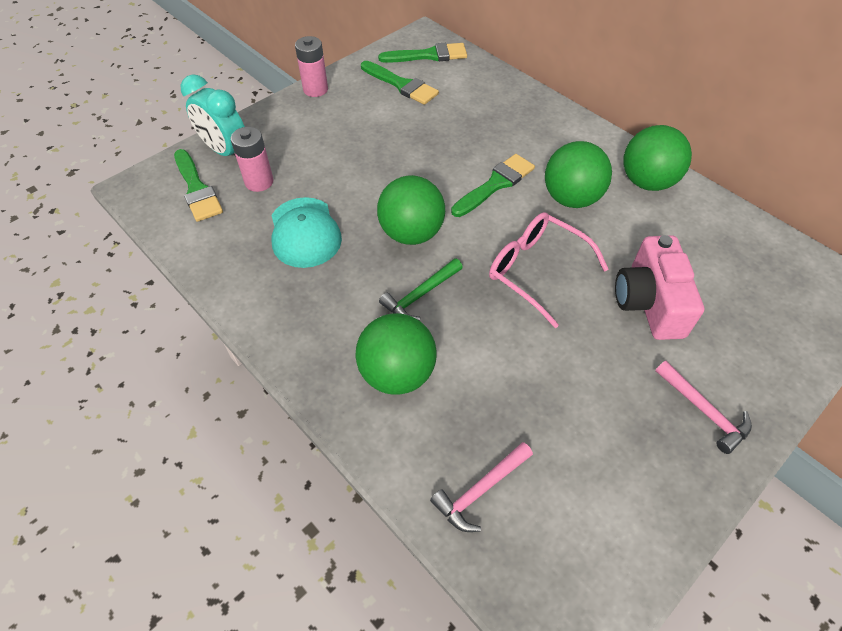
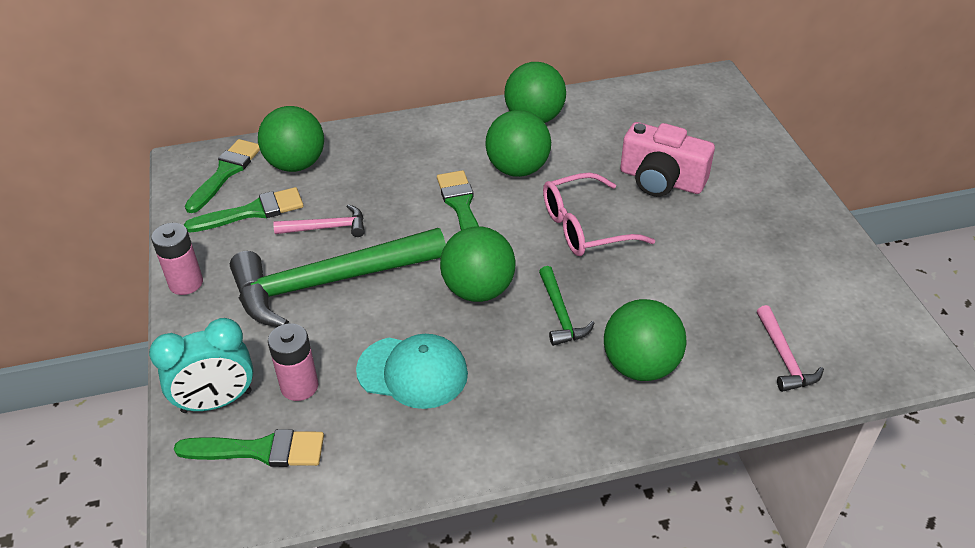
camera: 60 degrees left, 10 degrees down
(361, 151) = (328, 283): none -> green hammer
(465, 81) = (296, 164): none -> green ball
(704, 411) = (774, 202): pink hammer -> pink hammer (327, 227)

